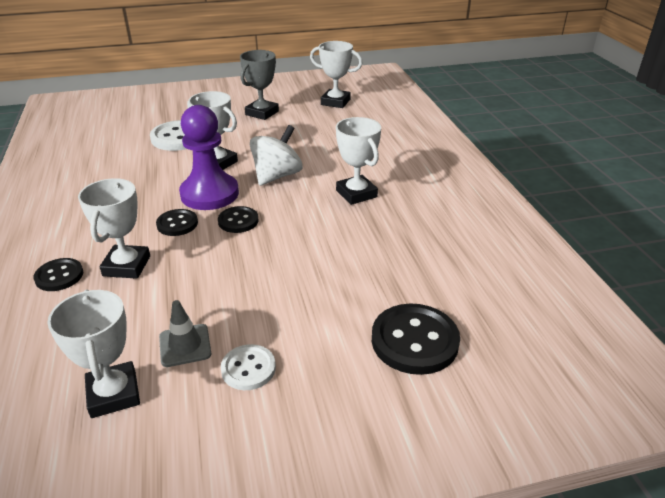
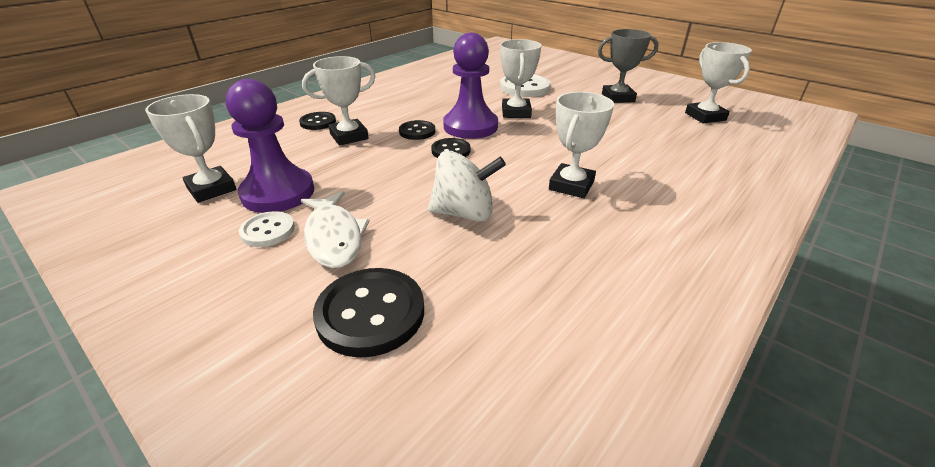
camera: 55 degrees right, 0 degrees up
(114, 394) = (212, 189): white trophy -> white trophy turned 75 degrees counterclockwise
(185, 345) = (278, 193): grey traffic cone -> purple pawn
(277, 176) = (537, 140): white spinning top -> white spinning top (464, 213)
(301, 330) = (334, 237): none -> white fish

